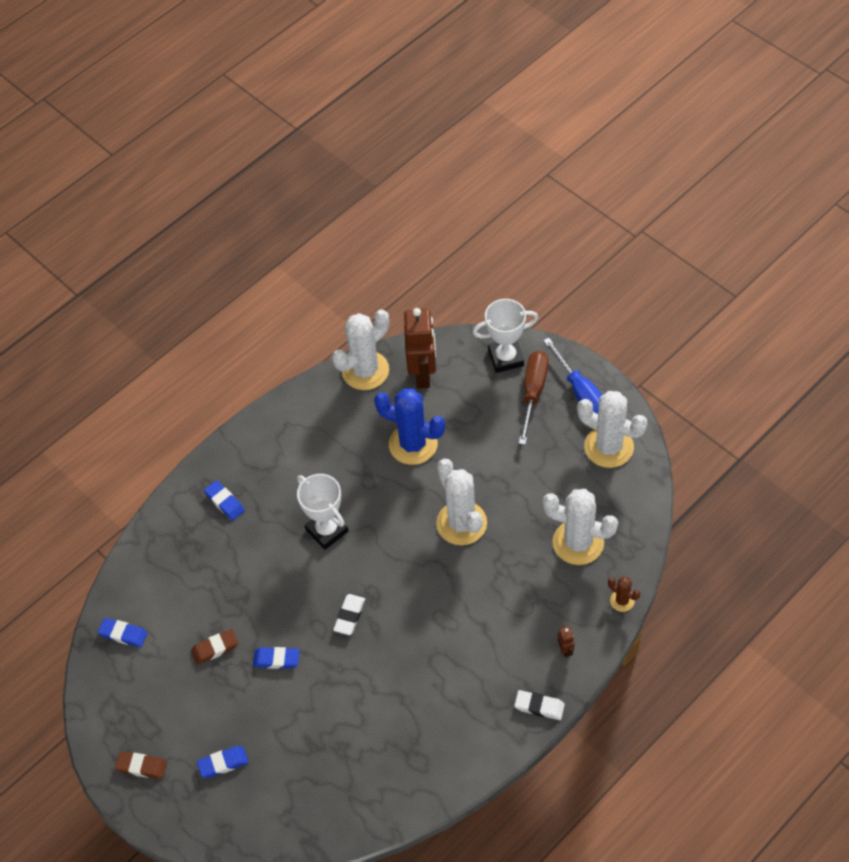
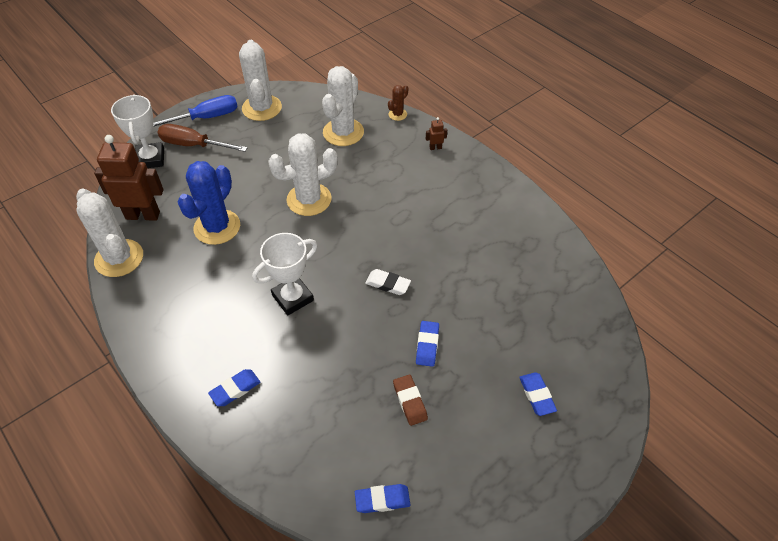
camera: 90 degrees left, 5 degrees down
(123, 634) = (382, 500): blue eraser -> blue eraser turned 60 degrees clockwise
(141, 766) = (543, 477): brown eraser -> none
(539, 706) = (482, 166): white eraser -> none
(609, 447) = (262, 108): white cactus -> white cactus turned 45 degrees counterclockwise

